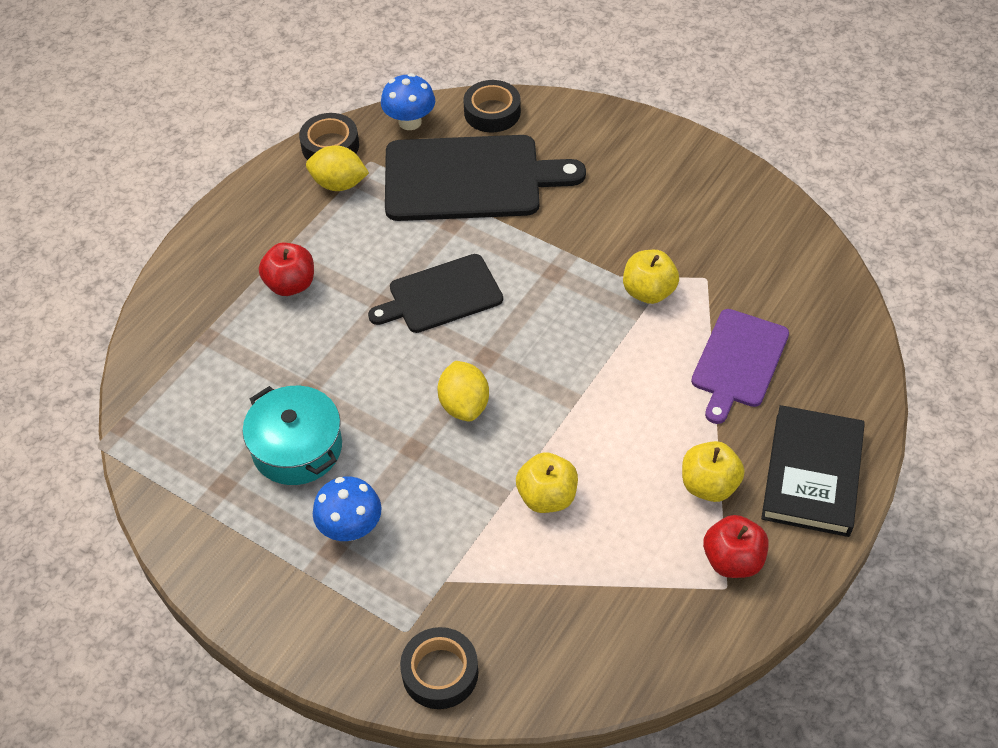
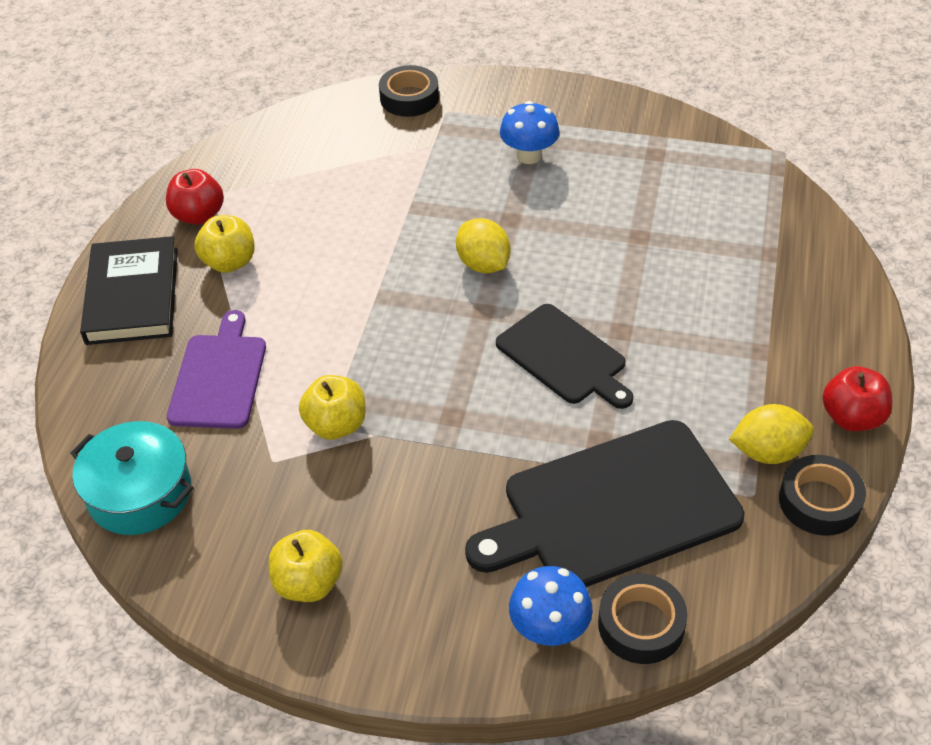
camera: 160 degrees right, 5 degrees down
(290, 284) = (730, 323): red apple -> red apple (852, 417)
(297, 448) = (613, 194): turquoise pot -> turquoise pot (139, 493)
(410, 122) = (743, 571): blue mushroom -> blue mushroom (549, 629)
(441, 295) = (564, 357): black cutting board -> black cutting board turned 90 degrees clockwise
(547, 497) = (374, 217): yellow apple -> yellow apple (308, 583)

